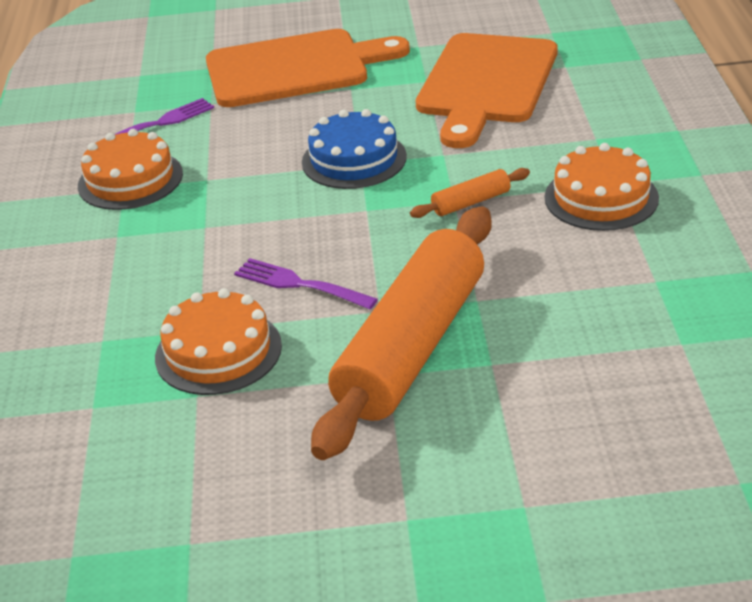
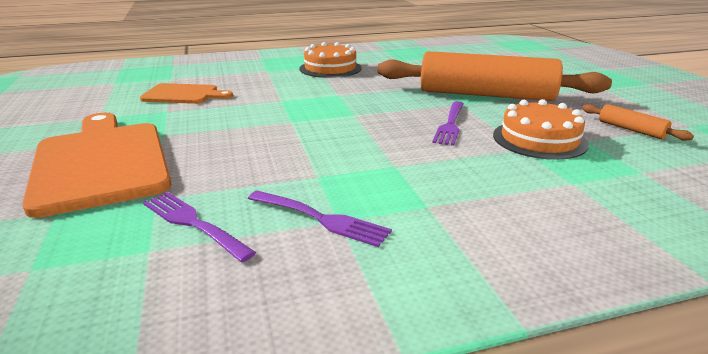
camera: 105 degrees left, 10 degrees down
(130, 180) = (321, 219): orange cake -> purple fork
(354, 159) = (286, 123): blue cake -> none
(471, 202) = (340, 91): orange rolling pin -> orange rolling pin (631, 130)
(486, 84) = (183, 94): orange cutting board -> orange cutting board, size x0.55

